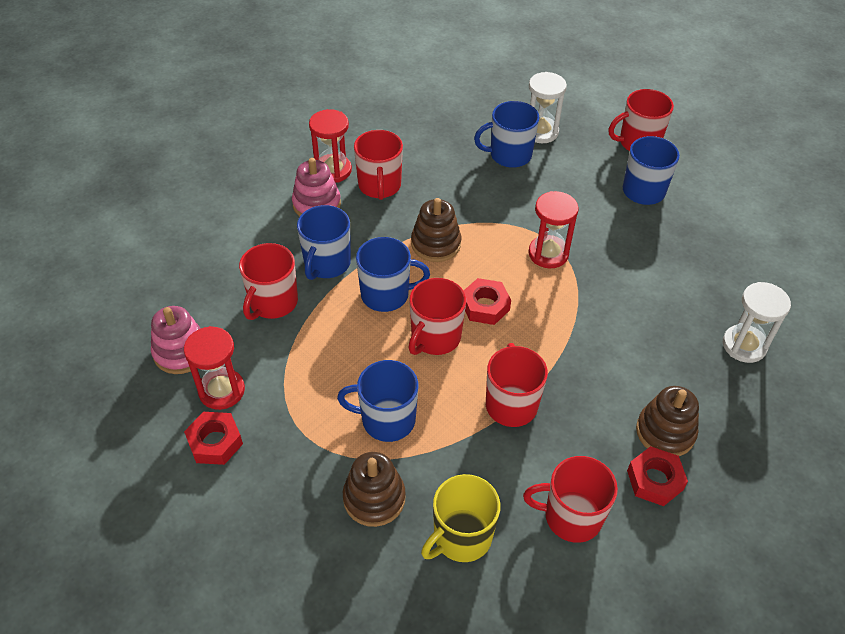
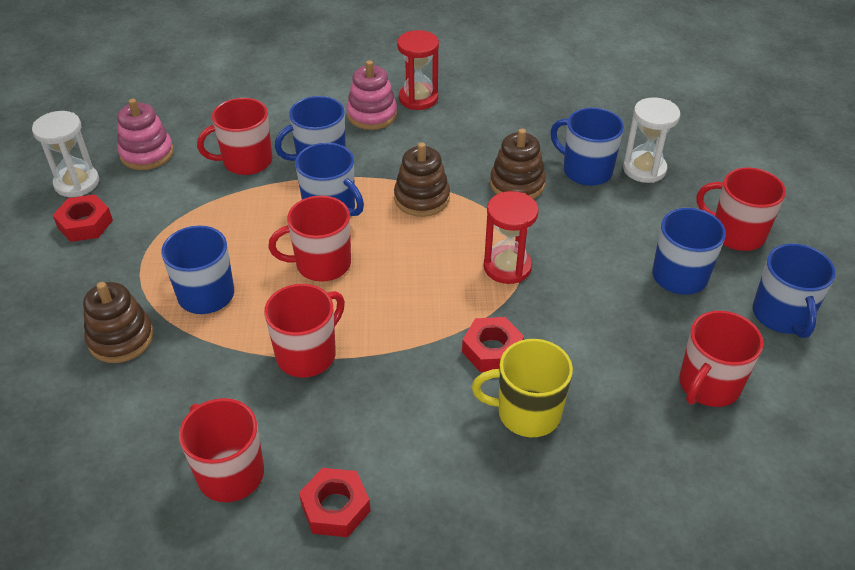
camera: 45 degrees right, 5 degrees down
(221, 390) = (134, 195): red hourglass -> none
(379, 186) = (438, 130): red mug -> red mug (708, 385)
(461, 537) = (135, 414): yellow mug -> yellow mug (527, 413)
(485, 306) = (394, 269): red nut -> red nut (492, 350)
(665, 432) = (401, 479): brown stacking toy -> brown stacking toy (517, 184)
(717, 179) = (781, 315): none -> blue mug
(744, 345) = (588, 474): white hourglass -> white hourglass (77, 183)

